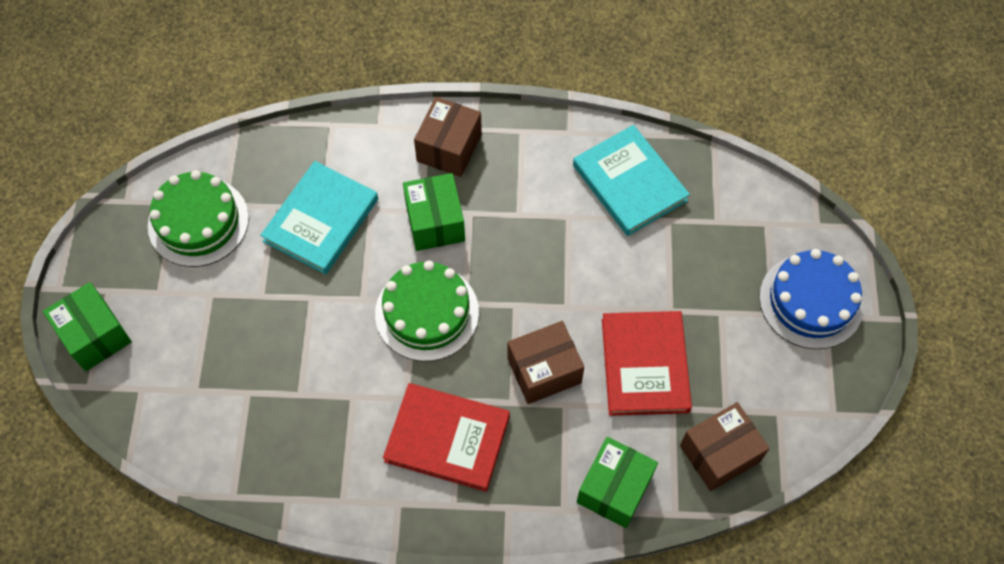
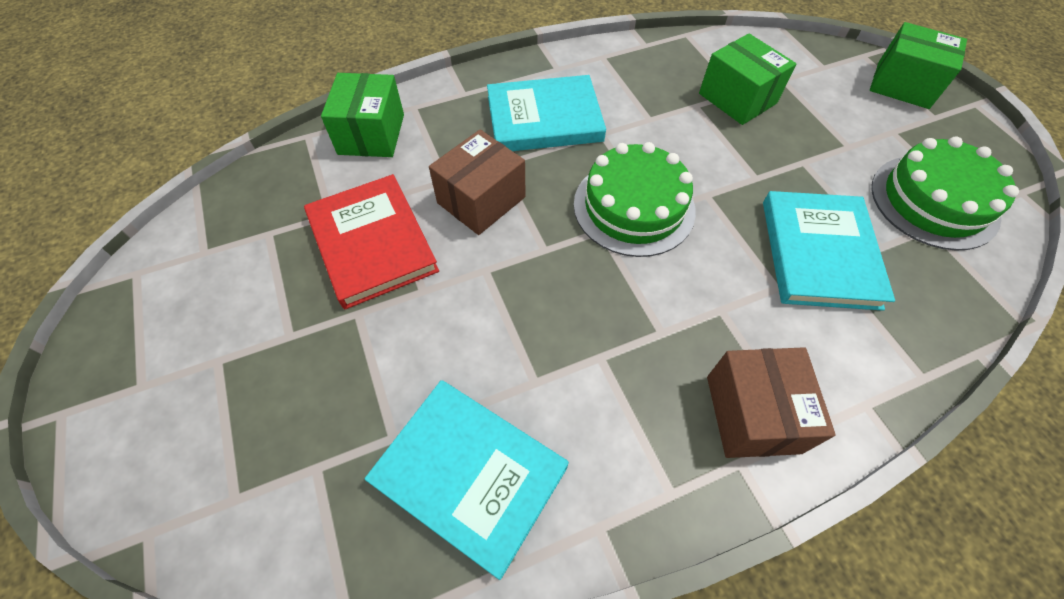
camera: 155 degrees right, 5 degrees down
(435, 222) = (695, 303): green box -> green box (737, 98)
(447, 438) = (544, 119): red book -> turquoise book
(719, 453) = (270, 193): brown box -> none
(811, 301) = (161, 400): blue cake -> none

